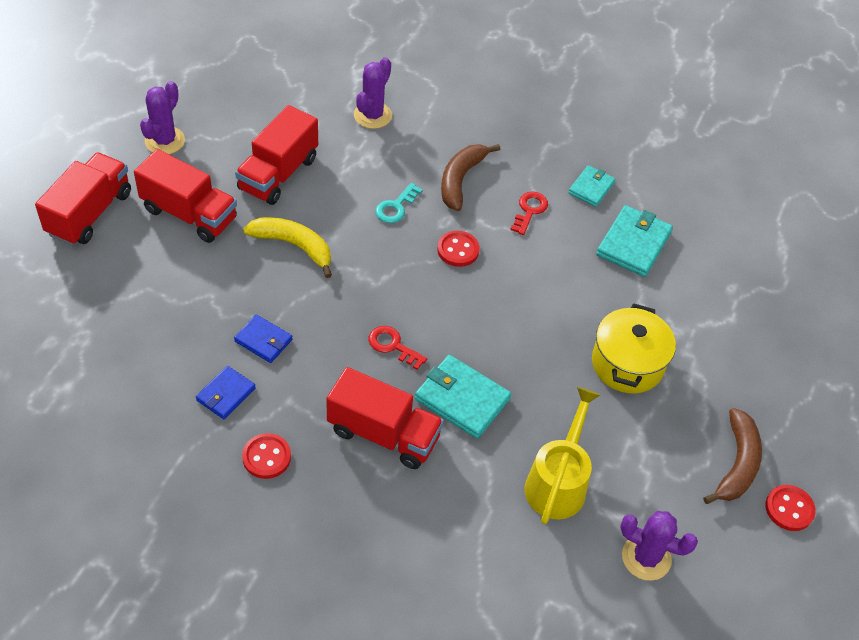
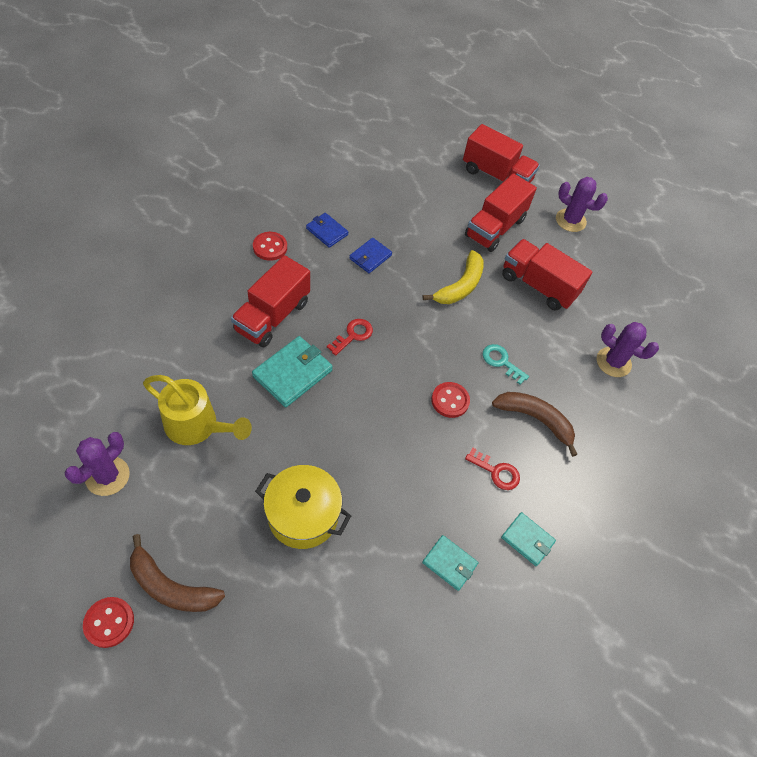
camera: 95 degrees right, 5 degrees up
(633, 244) = (449, 563): turquoise wallet -> turquoise wallet, size x0.61

